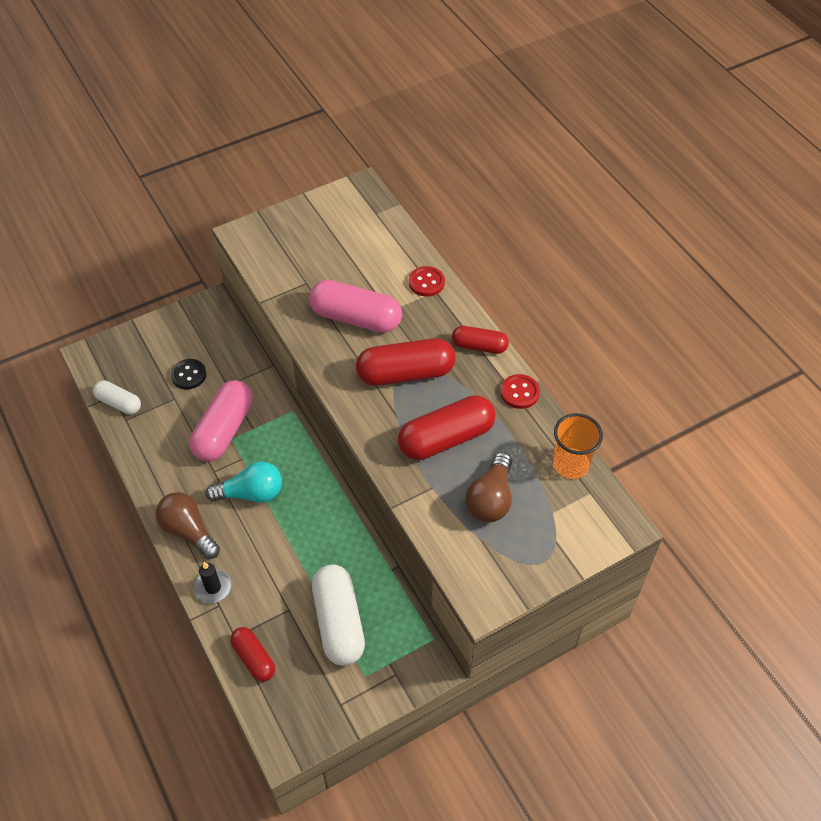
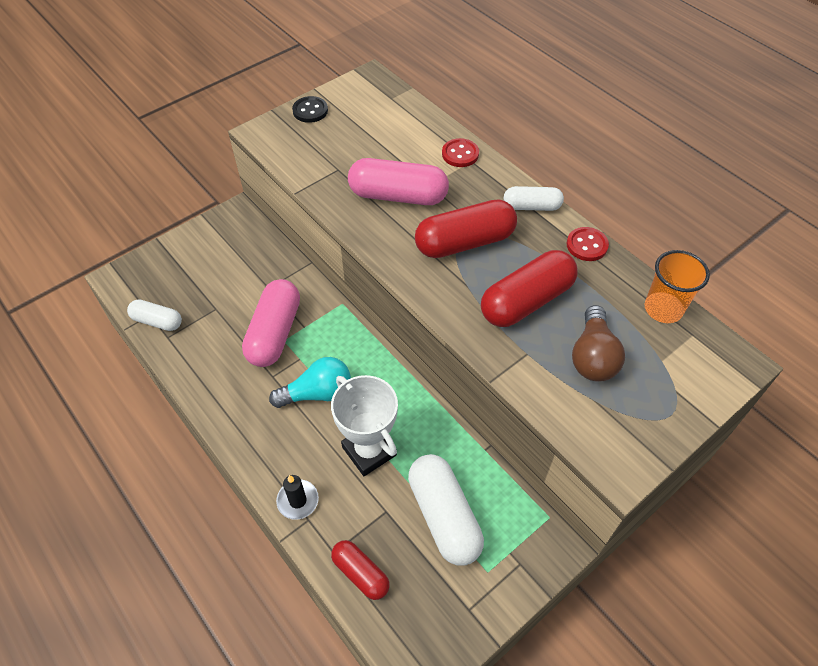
camera: 10 degrees left, 0 degrees up
(188, 375) = (226, 283): black button -> black button (310, 111)
(189, 531) = (258, 443): brown light bulb -> none
(286, 554) = (369, 451): none -> white trophy
(479, 346) = (531, 206): red capsule -> white capsule

